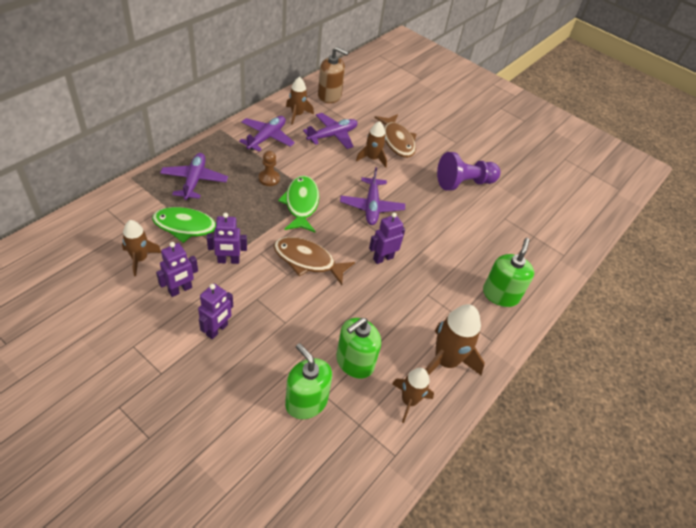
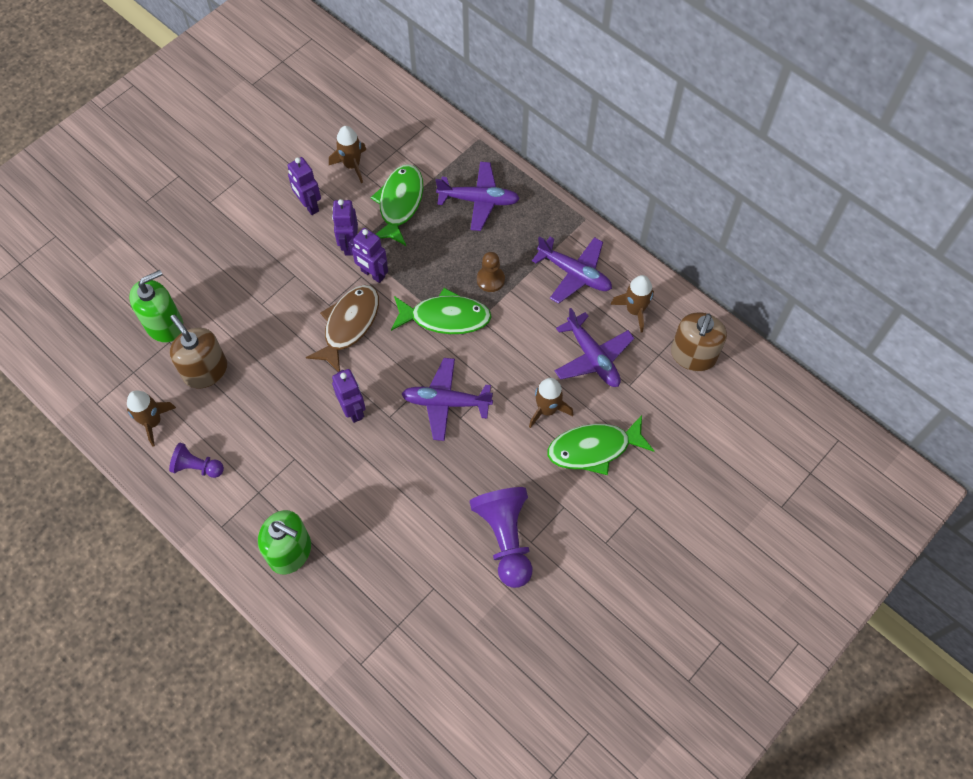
camera: 100 degrees right, 15 degrees up
(217, 330) = (256, 242): purple robot -> purple robot (372, 274)
(354, 362) = (205, 370): green soap dispenser -> brown soap dispenser
(397, 141) = (594, 448): brown fish -> green fish
(446, 361) = (197, 467): brown rocket -> purple pawn

